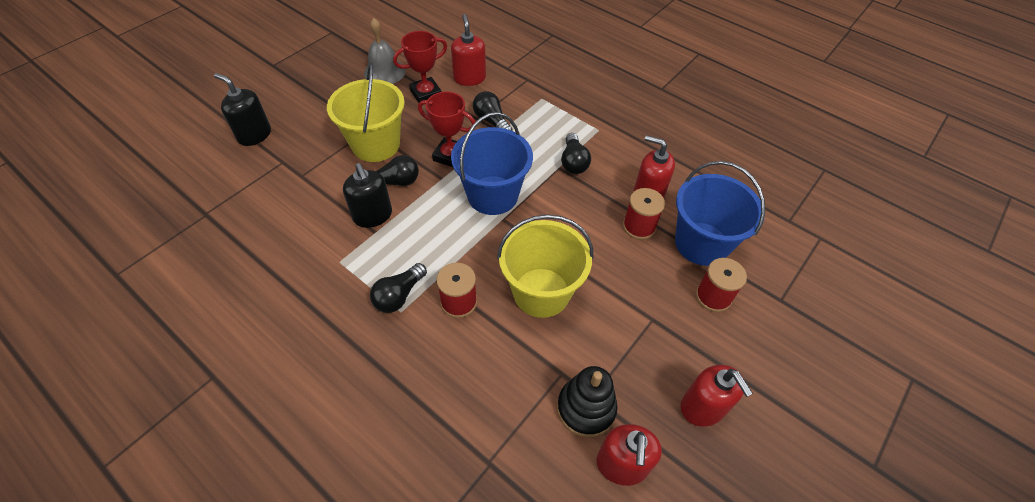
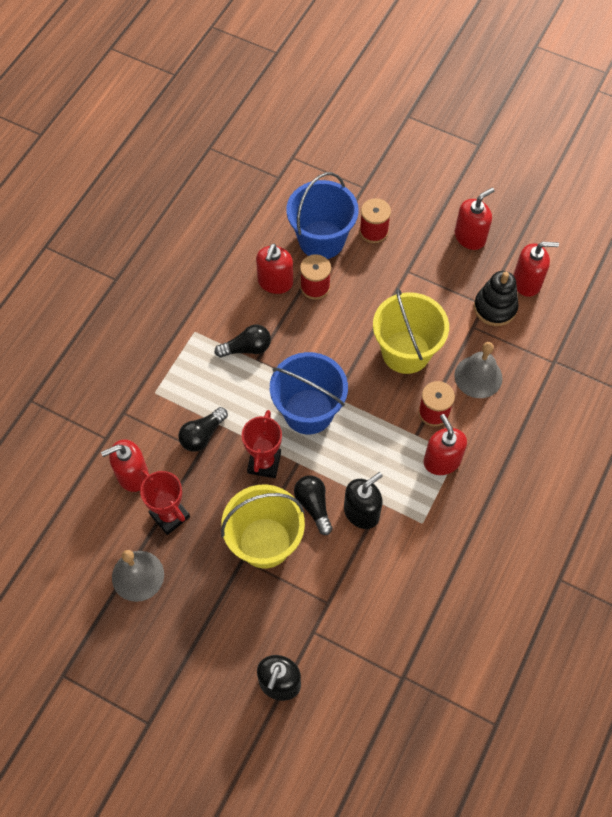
camera: 100 degrees left, 10 degrees up
(399, 295) = (442, 460): black light bulb -> red soap dispenser
(491, 360) = (478, 376): none -> grey bell

